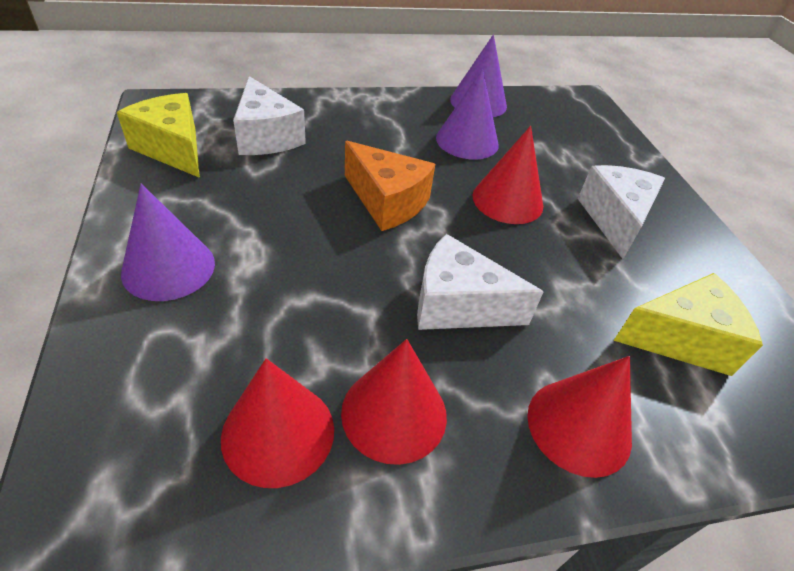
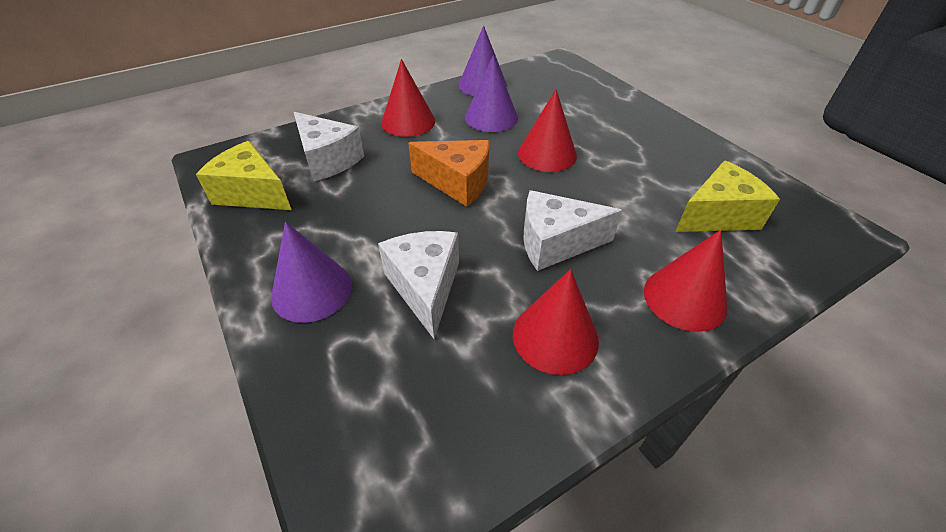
camera: 15 degrees left, 0 degrees up
(278, 433) = (479, 382): red cone -> red cone (408, 122)
(614, 219) = (629, 145): white cheese -> white cheese (425, 287)

